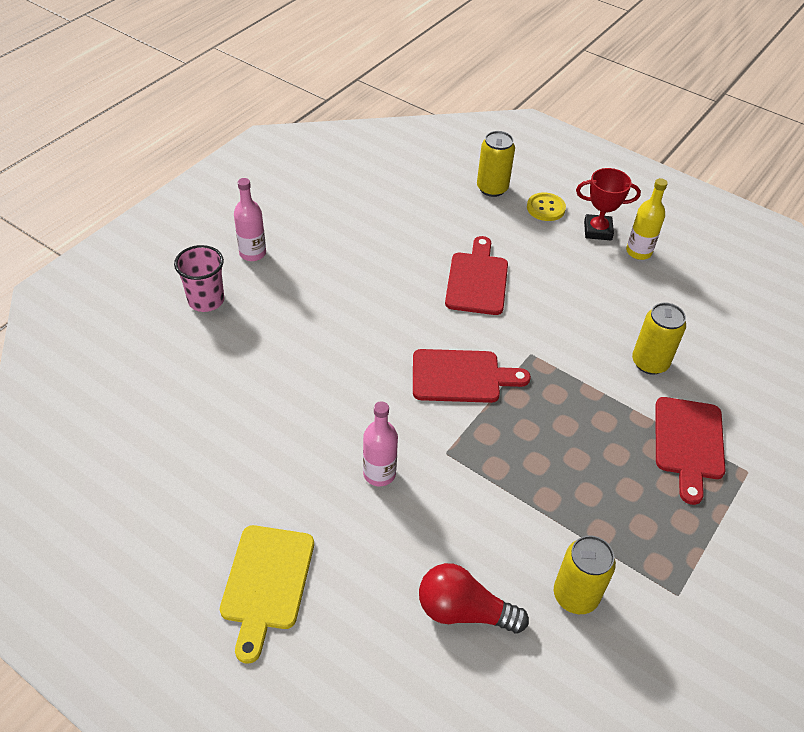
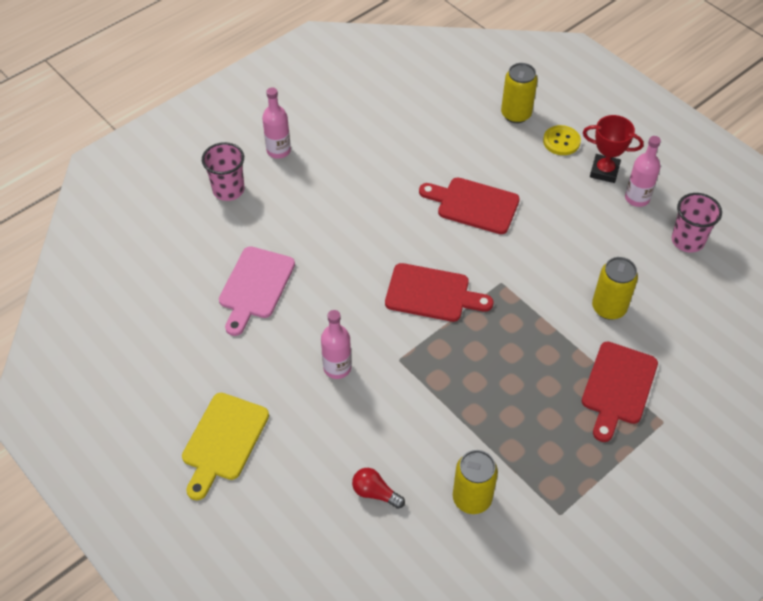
camera: 15 degrees right, 5 degrees up
(262, 399) = (255, 286): none -> pink cutting board
(464, 611) = (375, 493): red light bulb -> red light bulb, size x0.61
(477, 280) = (473, 205): red cutting board -> red cutting board turned 90 degrees counterclockwise
(638, 252) = (637, 198): yellow bottle -> pink bottle
(702, 285) = (687, 240): none -> pink cup

